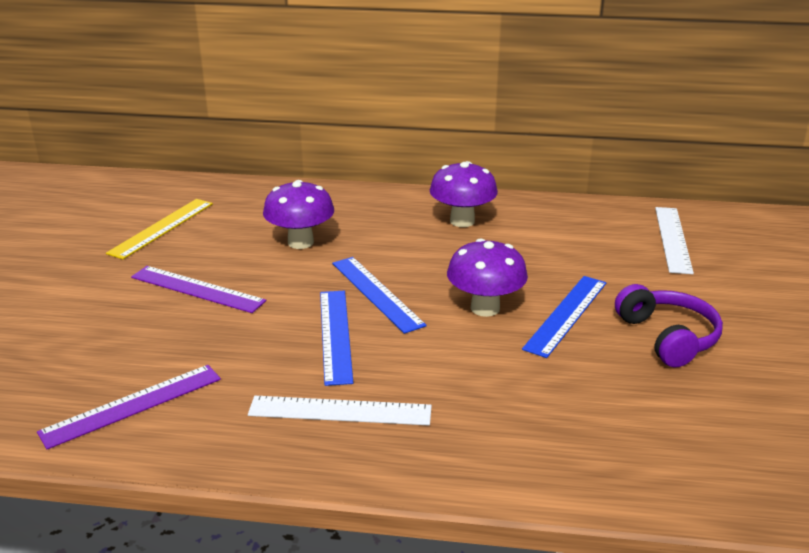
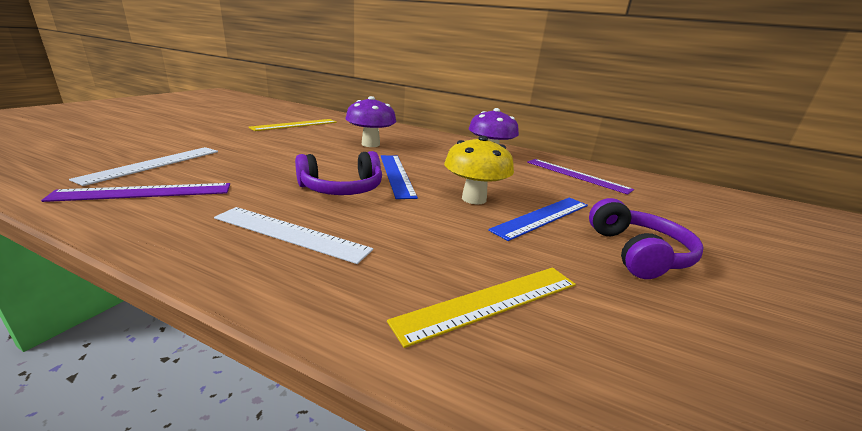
camera: 15 degrees right, 5 degrees down
(197, 289) = (279, 149): purple ruler -> purple ruler (577, 175)
(335, 335) = (342, 189): blue ruler -> purple headphones
(485, 308) = (474, 199): purple mushroom -> yellow mushroom
(561, 428) = (490, 302): none -> yellow ruler
(673, 239) = (655, 193): white ruler -> white ruler (153, 164)

